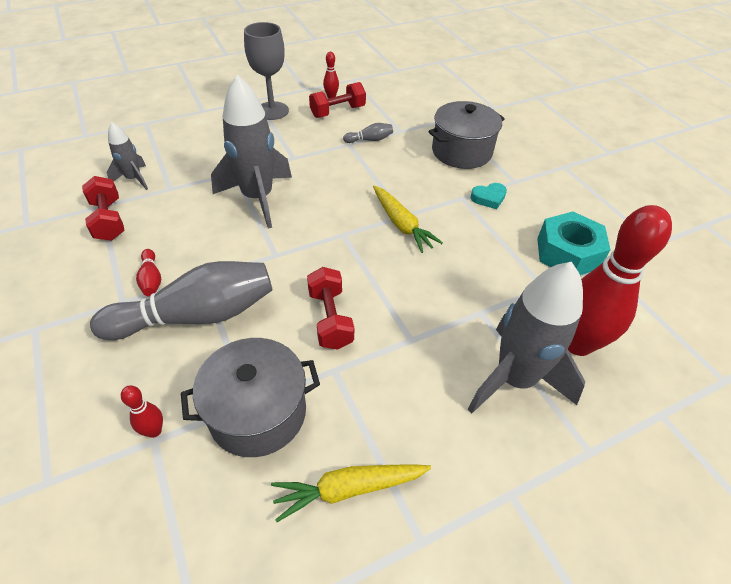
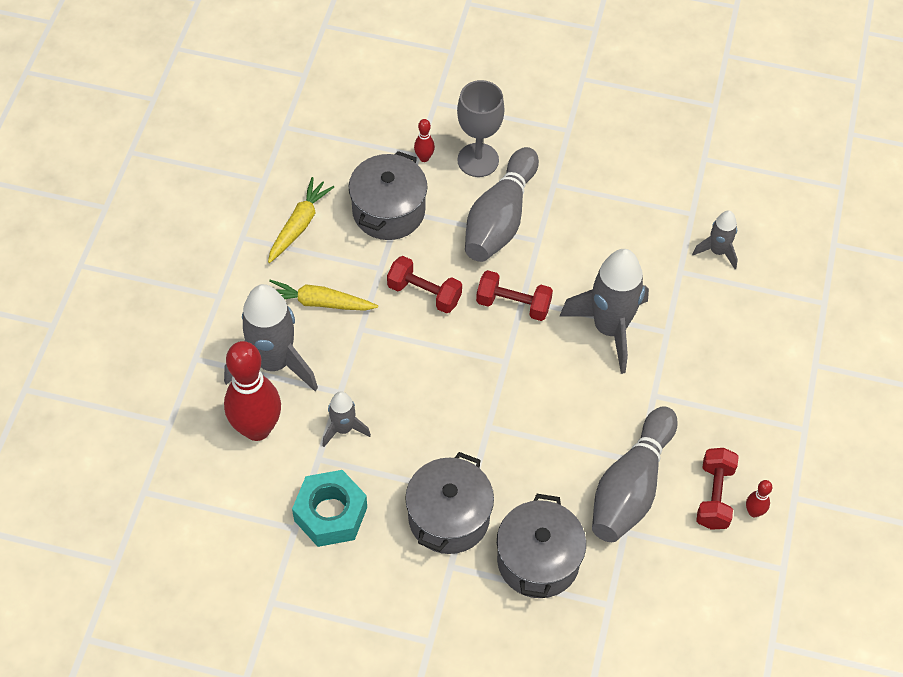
camera: 130 degrees right, 10 degrees up
(109, 220) = (665, 211): red dumbbell -> red dumbbell (513, 304)
(151, 279) = (563, 209): red bowling pin -> none
(272, 111) = (765, 430): grey goblet -> grey goblet (478, 160)
(370, 140) = (631, 487): grey bowling pin -> grey bowling pin, size x2.43
(401, 224) = (478, 414): yellow carrot -> yellow carrot (320, 303)
(488, 198) = (449, 517): turquoise heart -> grey pot
(505, 288) = (343, 429): none -> grey rocket

